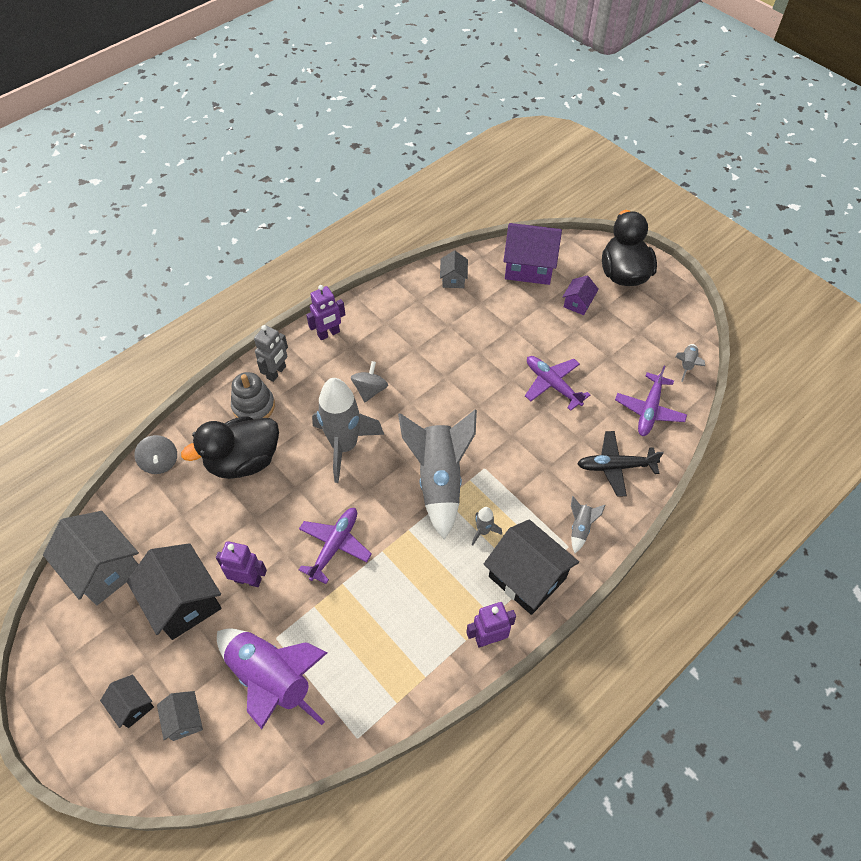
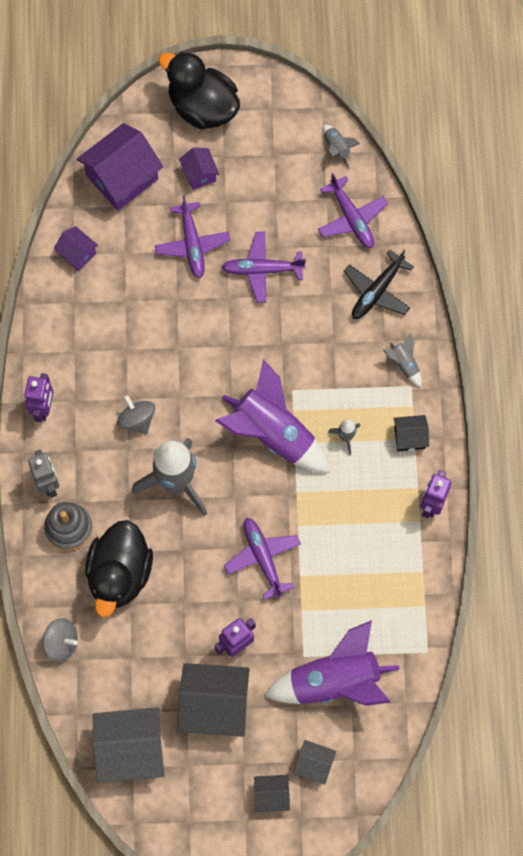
camera: 50 degrees left, 15 degrees up
(439, 480) = (273, 433): grey rocket -> purple rocket
(453, 279) = (77, 253): grey house -> purple house
(526, 333) = (192, 244): none -> purple plane
(527, 577) = (409, 437): black house -> black house, size x0.51

